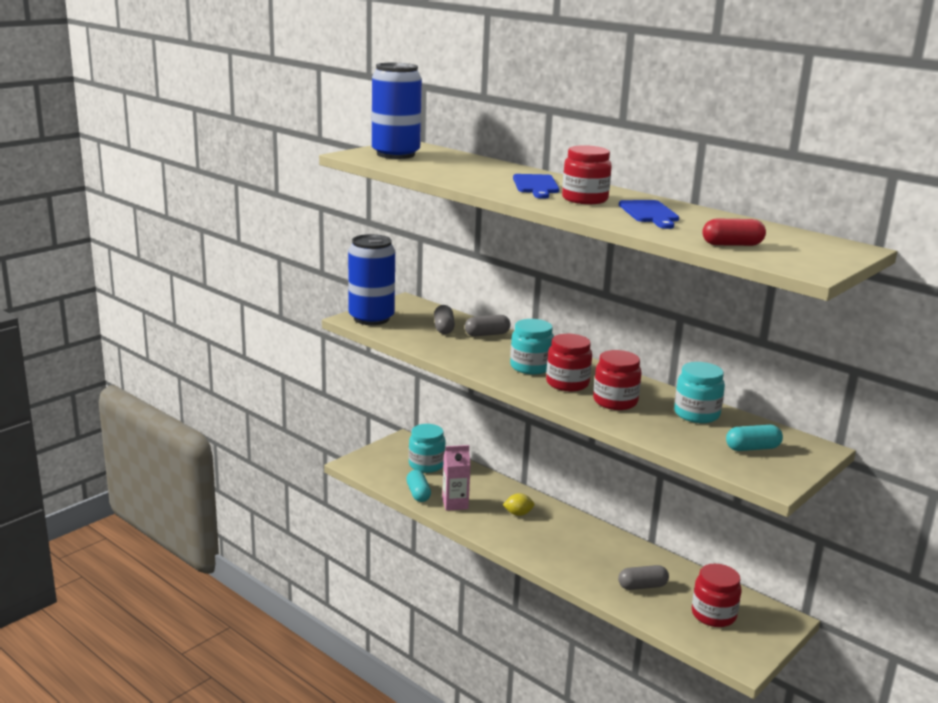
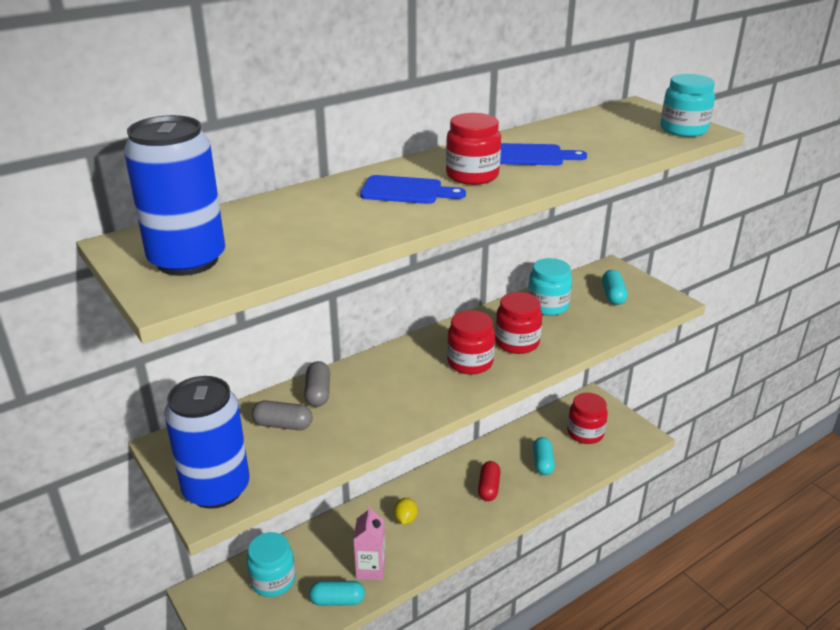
camera: 75 degrees left, 10 degrees up
(530, 367) = (422, 378): turquoise jar -> turquoise jar (683, 130)
(642, 586) = (542, 463): grey capsule -> turquoise capsule
(732, 244) = (636, 142): red capsule -> red capsule (488, 488)

